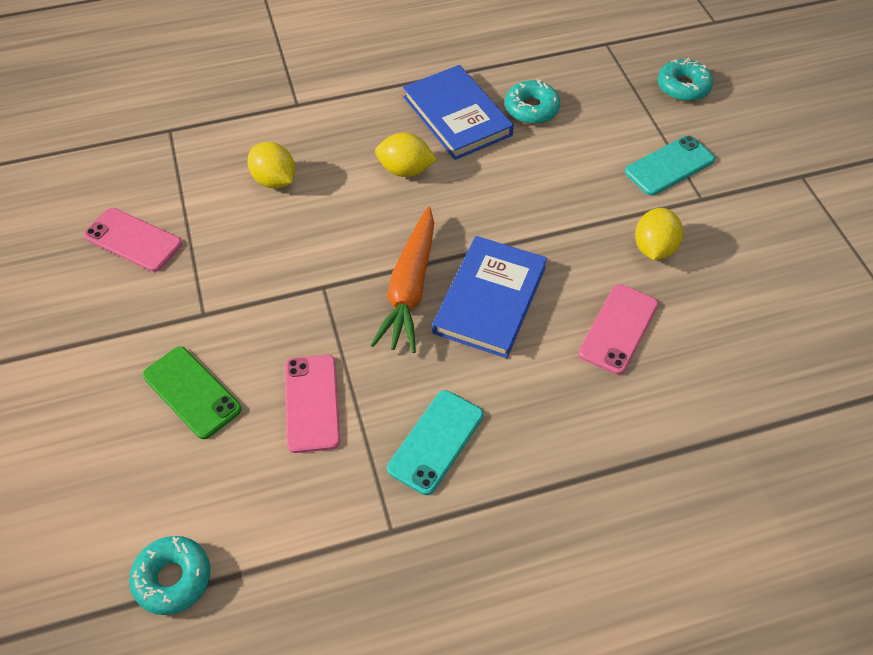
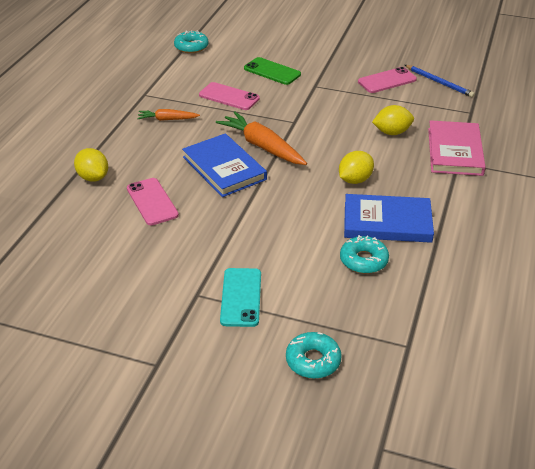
camera: 125 degrees right, 15 degrees down
(103, 185) = (439, 82): none -> blue pencil
(192, 392) = (272, 71): green phone -> green phone turned 45 degrees clockwise
(275, 114) = (455, 151): none -> pink book
(435, 442) = (167, 119): turquoise phone -> orange carrot
(654, 248) = (185, 247): yellow lemon -> yellow lemon (93, 177)

